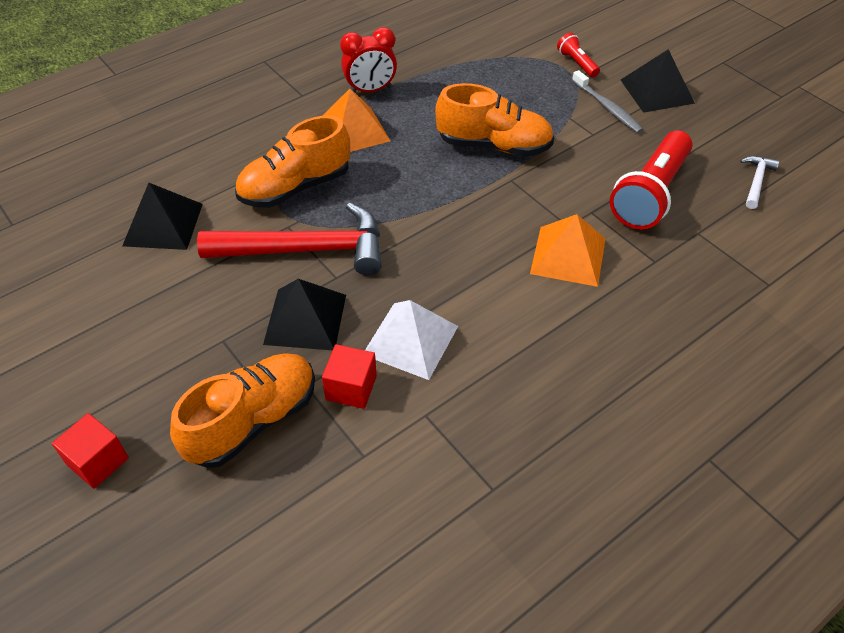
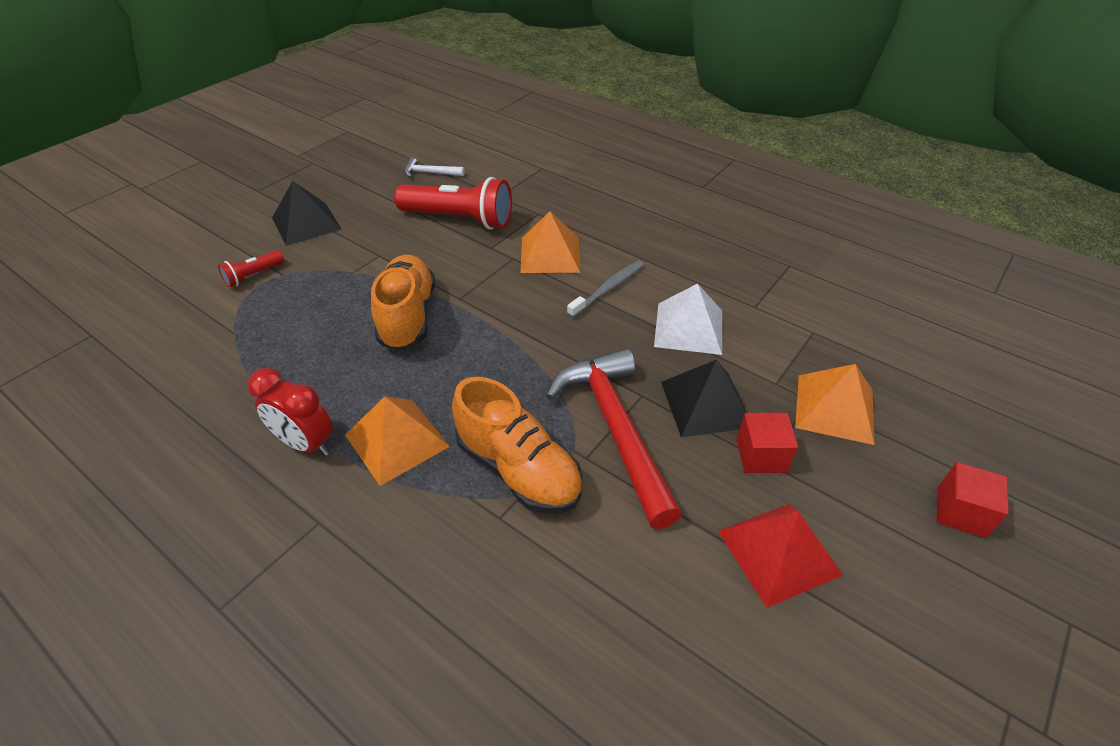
camera: 105 degrees left, 5 degrees down
(145, 313) = (778, 552): none -> red pyramid
(163, 224) = (634, 598): black pyramid -> none
(253, 421) = (834, 408): orange shoe -> orange pyramid
(351, 388) = (759, 353): red cube -> red cube (761, 456)
(370, 90) = (306, 444): red clock -> red clock turned 150 degrees clockwise
(607, 107) = (334, 250): grey toothbrush -> grey toothbrush (608, 289)

